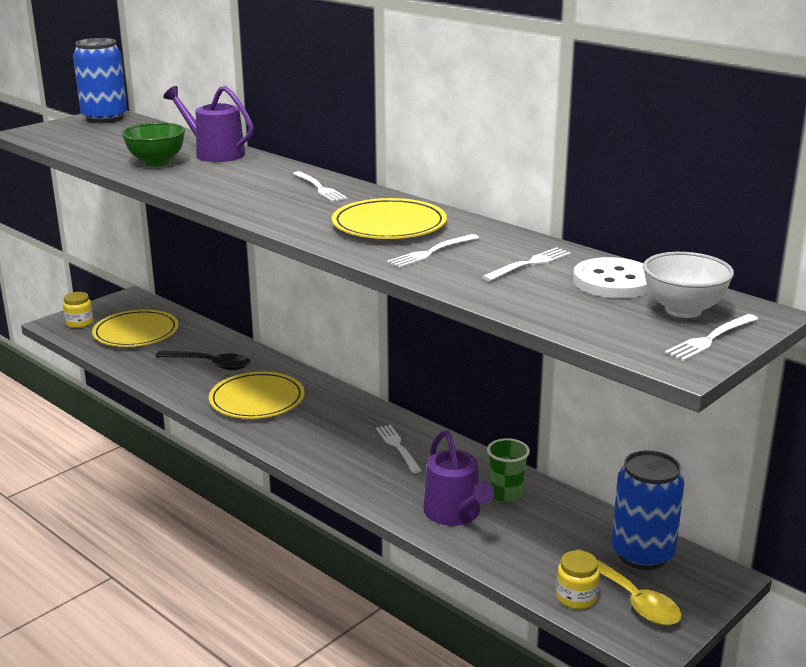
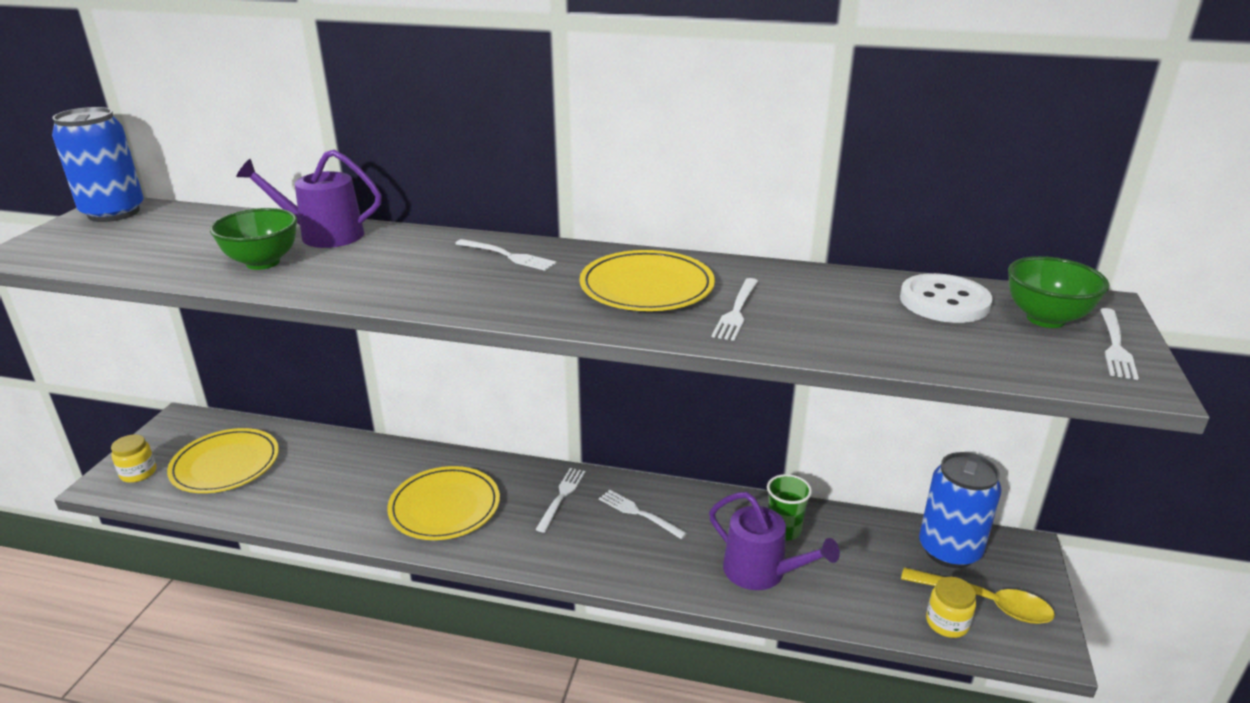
camera: 30 degrees left, 5 degrees up
(210, 364) = (352, 479): black spoon -> none
(530, 264) = (845, 300): white fork -> white fork (562, 496)
(683, 310) = (1045, 319): white bowl -> green bowl

